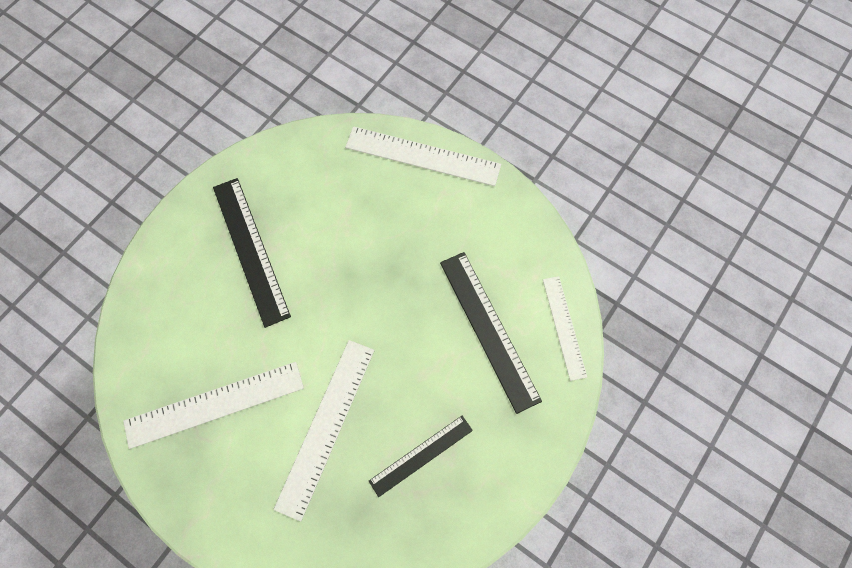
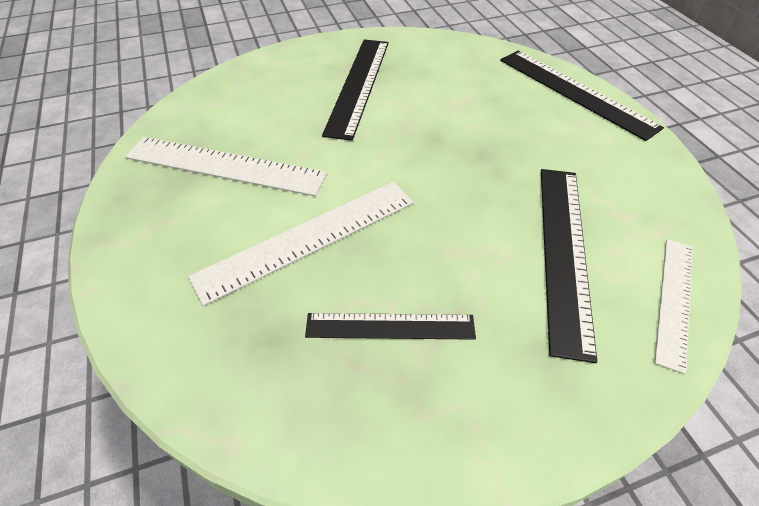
camera: 35 degrees right, 20 degrees down
(423, 156) = (575, 92): white ruler -> black ruler

